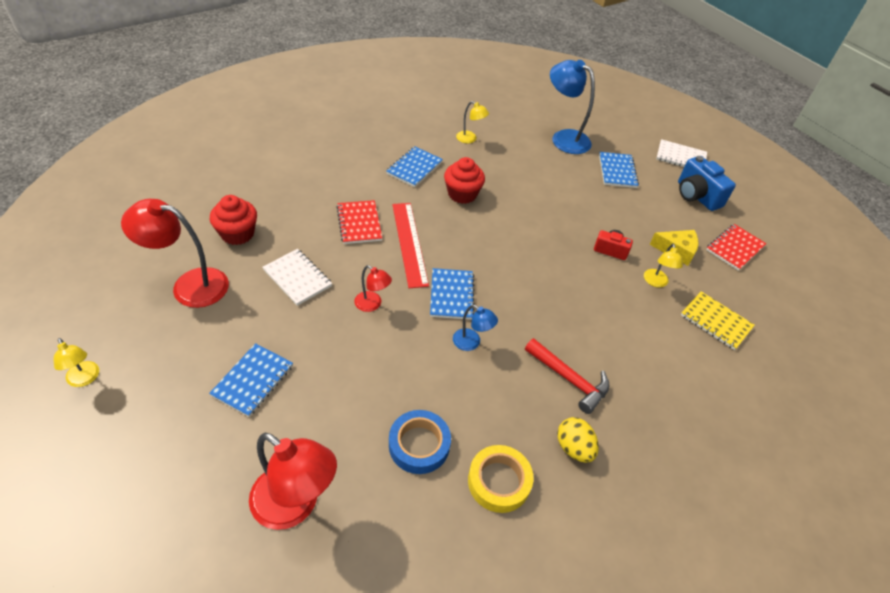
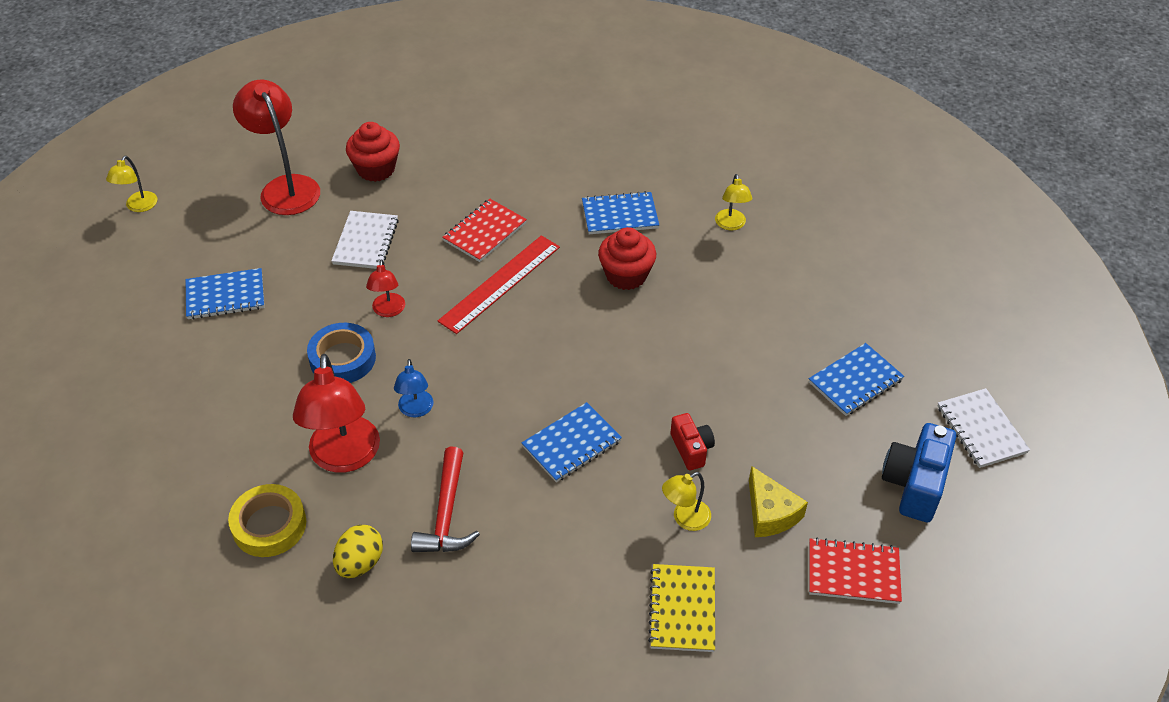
camera: 55 degrees right, 0 degrees up
(295, 505) = (132, 404): red lamp -> red lamp (344, 457)
(419, 445) = (258, 445): blue tape -> blue tape (342, 358)
(451, 295) = (463, 357): blue notebook -> blue notebook (571, 444)
(564, 138) = (852, 299): blue lamp -> none

